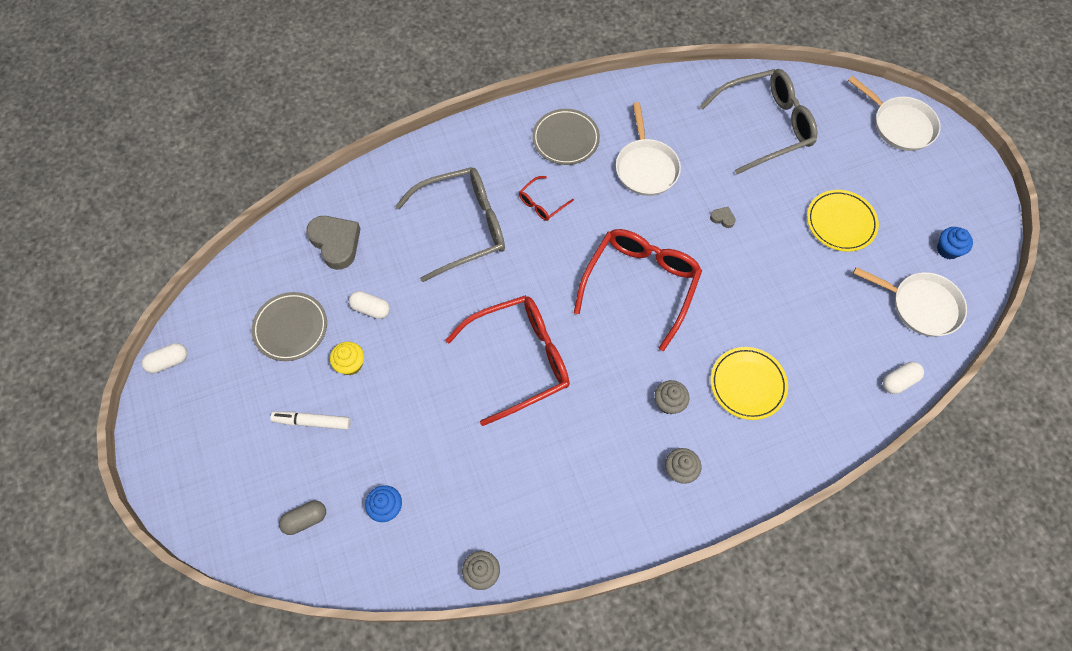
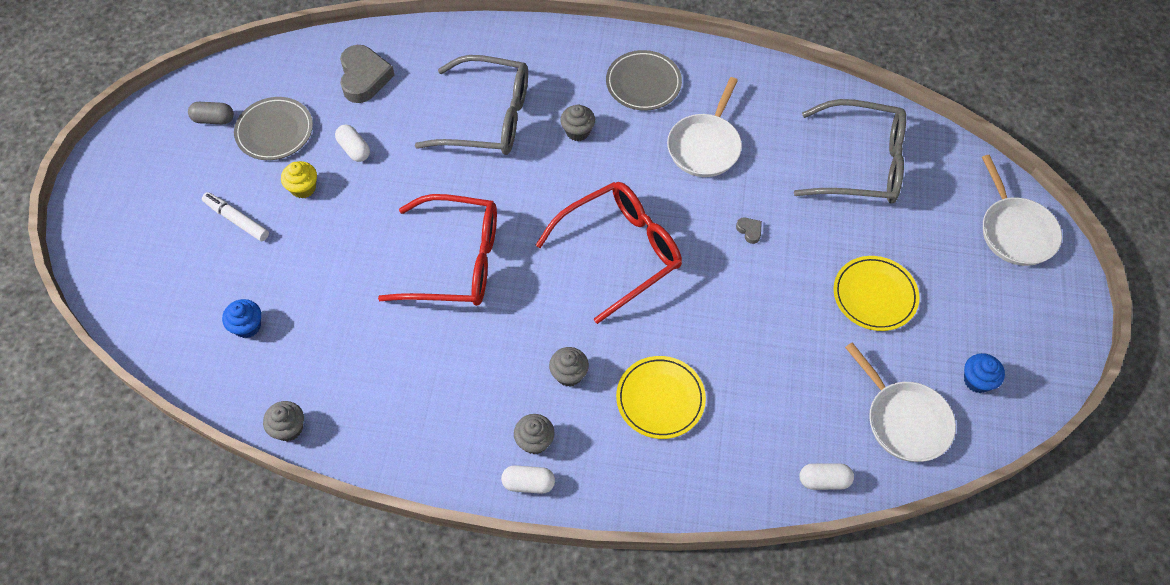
camera: 30 degrees right, 5 degrees down
(168, 361) = (156, 109): white capsule -> white capsule (528, 483)
(305, 519) = (174, 298): grey capsule -> grey capsule (214, 119)
(542, 203) = (577, 131): red glasses -> grey cupcake

